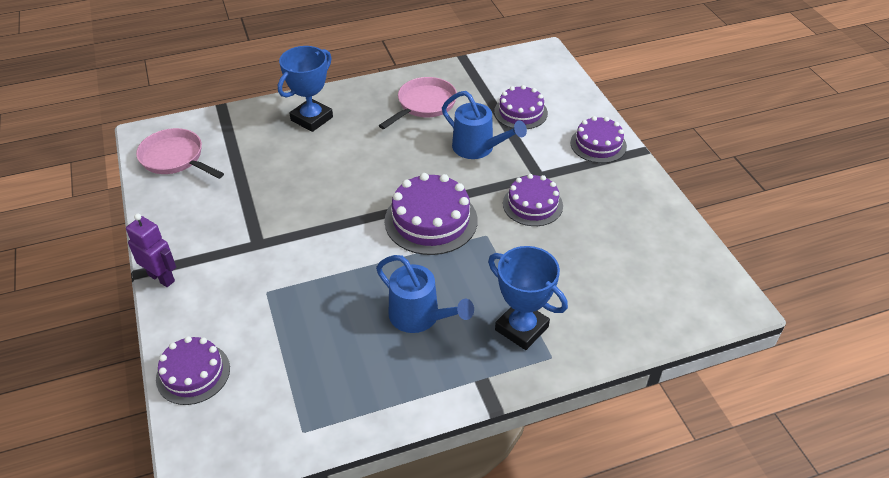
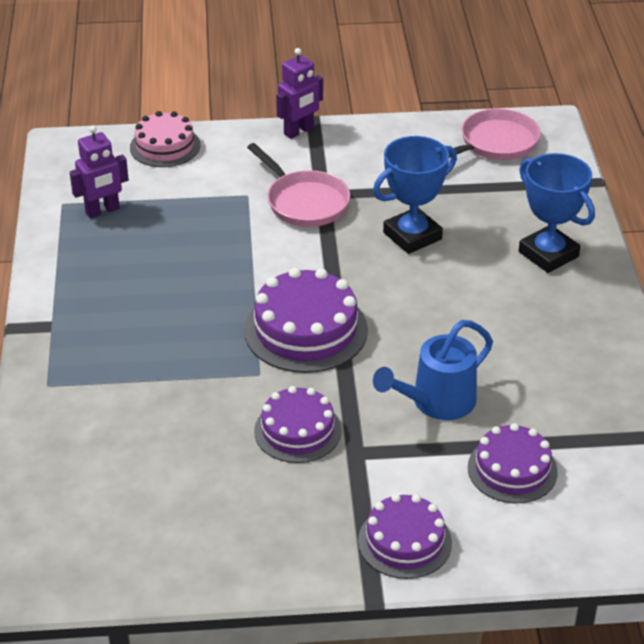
camera: 105 degrees right, 5 degrees down
(193, 373) = (165, 146): purple cake -> pink cake
(309, 392) = (102, 211): none -> purple robot
(420, 317) = (156, 296): blue watering can -> none
(424, 104) = (557, 366): pink pan -> pink pan (304, 202)
(521, 328) = (99, 370): blue trophy -> blue trophy (412, 236)

